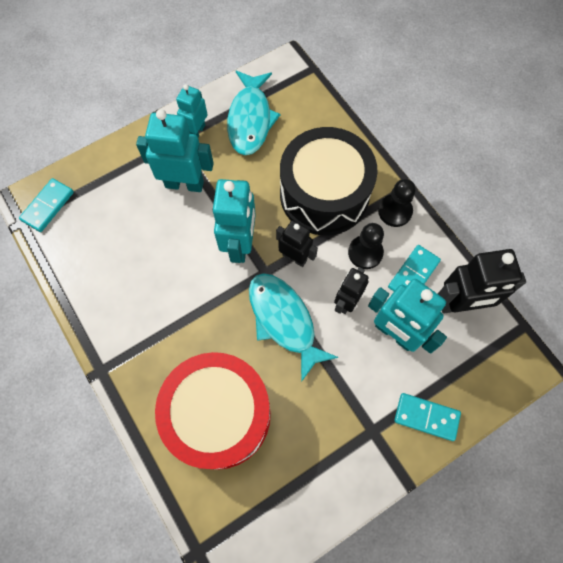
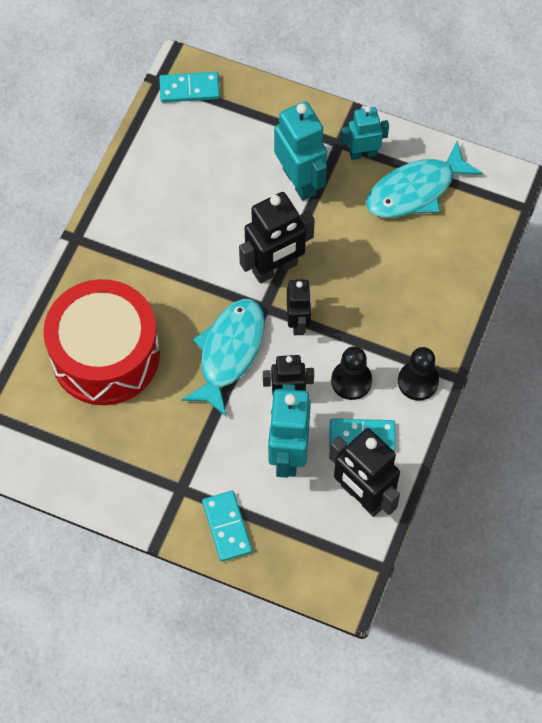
camera: 55 degrees right, 5 degrees down
(240, 244) = (275, 268): turquoise robot -> black robot
(324, 194) = (385, 307): black drum -> none

